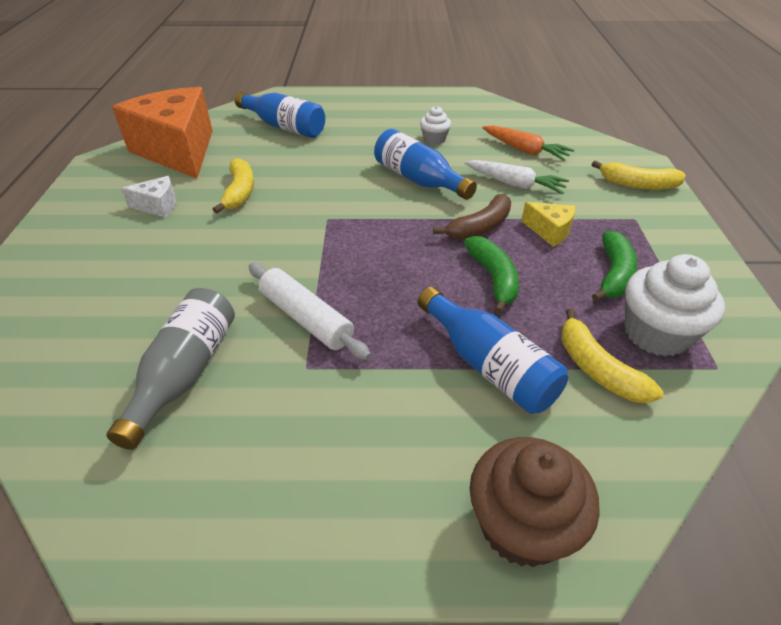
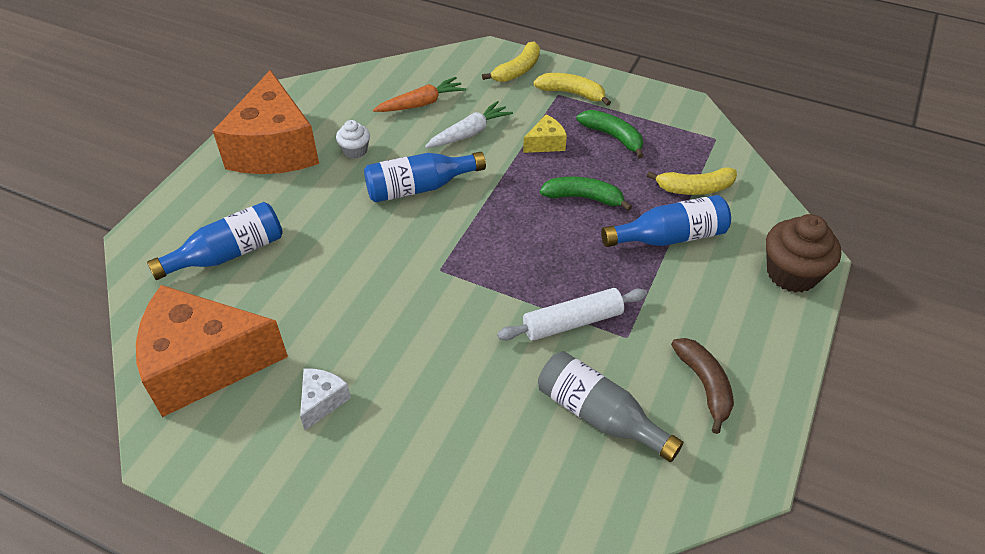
camera: 65 degrees left, 5 degrees up
(240, 192) = (345, 324): yellow banana -> yellow banana (571, 93)
(404, 109) = (274, 149): none -> orange cheese
(480, 227) = (516, 178): brown banana -> brown banana (704, 385)
(656, 333) = (677, 148): white cupcake -> none

